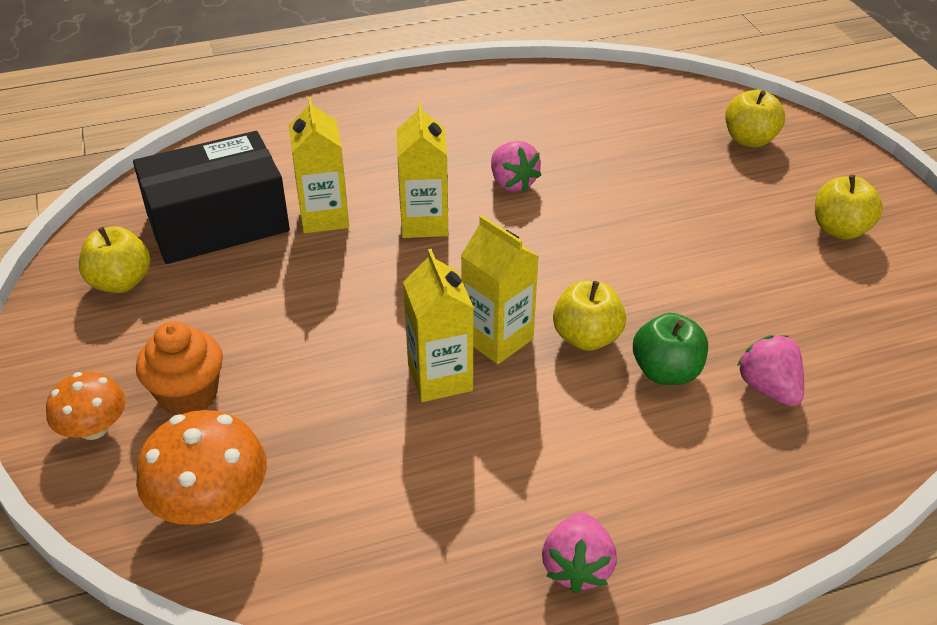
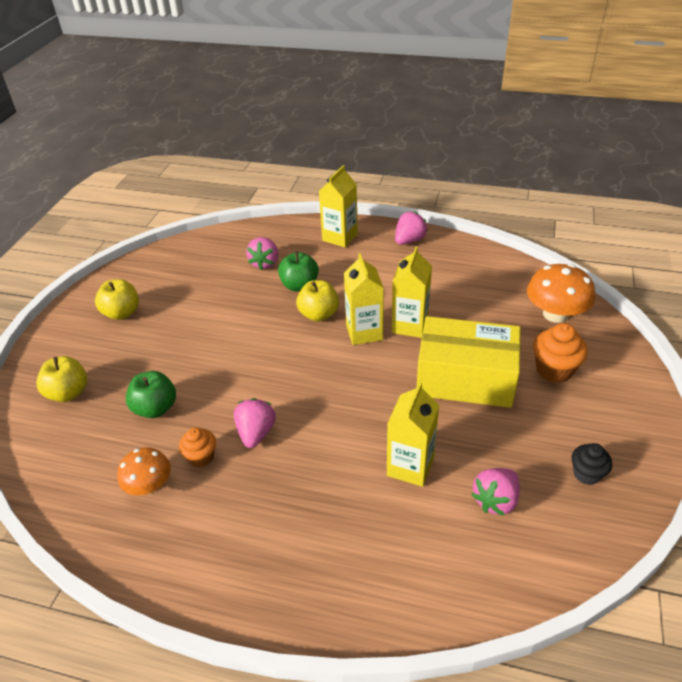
camera: 145 degrees left, 0 degrees up
(94, 428) = (614, 373): orange mushroom -> orange mushroom (149, 485)
(121, 282) = (586, 474): yellow apple -> black cupcake
(218, 223) = (495, 500): black box -> pink strawberry
(312, 332) = (465, 378): none -> yellow box
(424, 223) = (344, 427): yellow carton -> yellow carton (340, 237)
(542, 147) = (201, 457): none -> orange cupcake
(642, 162) = (155, 408): none -> green apple

